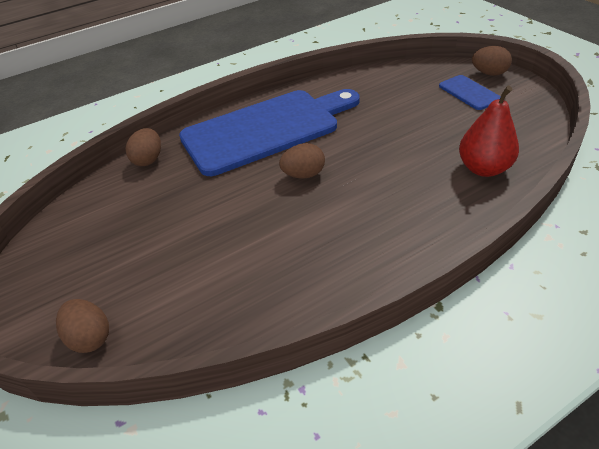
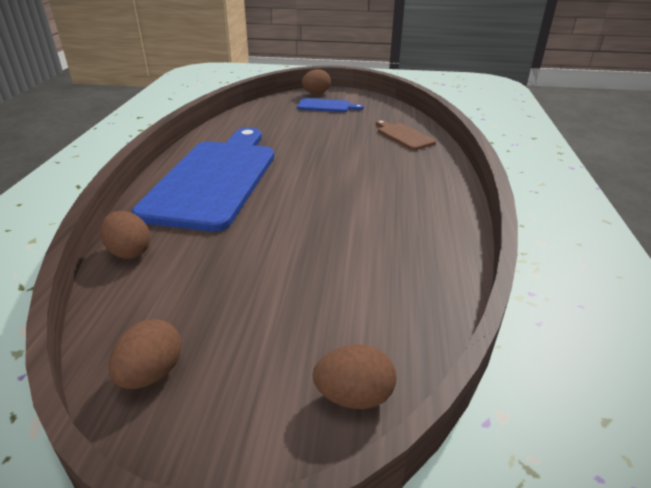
camera: 55 degrees left, 10 degrees down
(303, 175) = (303, 189): brown egg -> brown egg (151, 374)
(483, 168) = (403, 136): red pear -> brown cutting board

